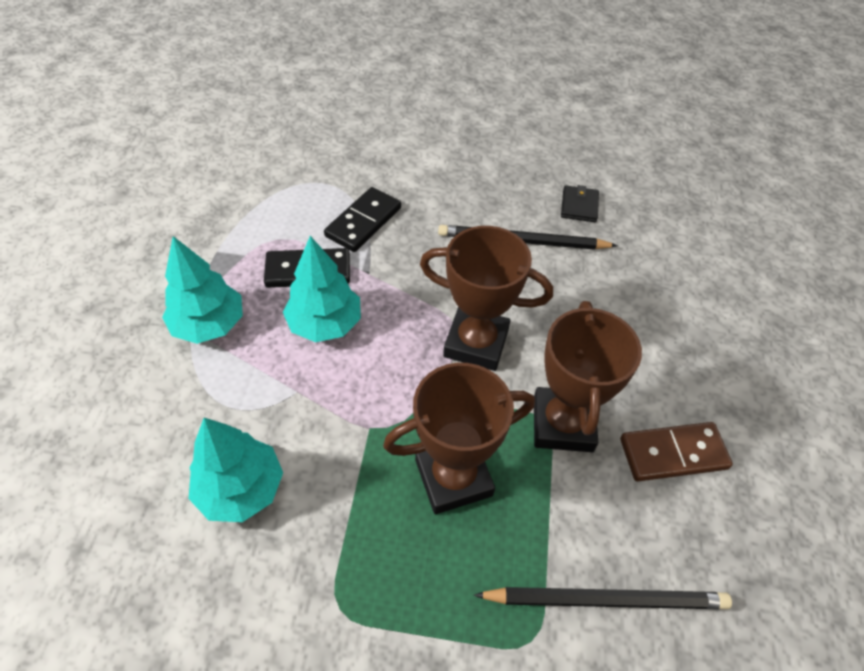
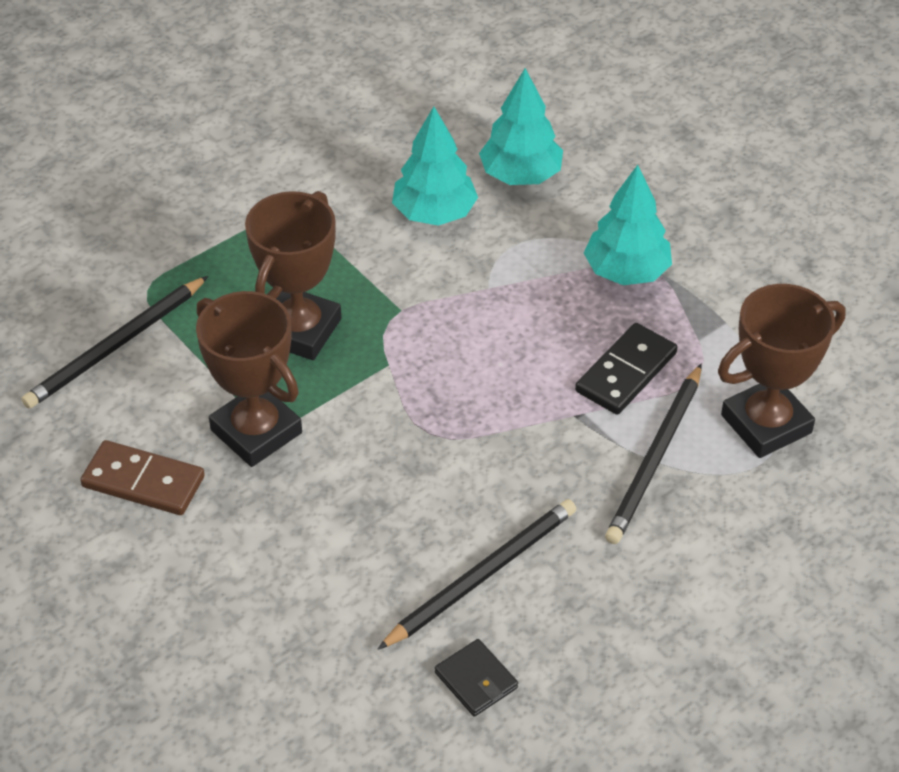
camera: 135 degrees right, 5 degrees down
(325, 324) = (543, 346): turquoise tree -> turquoise tree (520, 175)
(363, 222) = (655, 458): black domino -> black pencil
(476, 343) = (401, 436): brown trophy -> brown trophy (766, 424)
(673, 453) = (143, 482): brown domino -> brown domino turned 75 degrees clockwise

